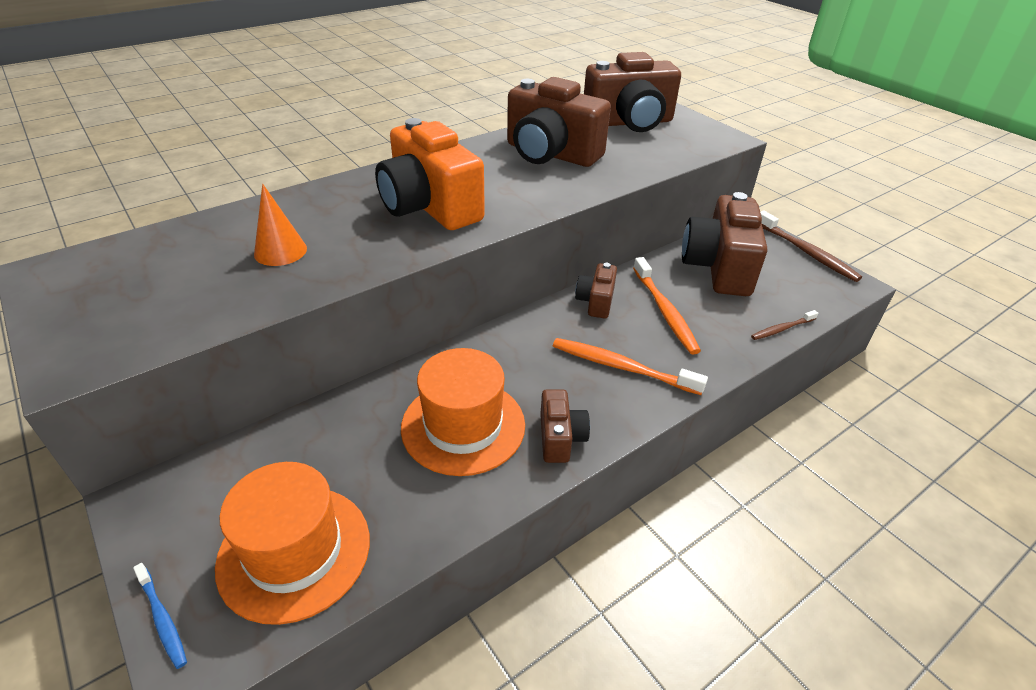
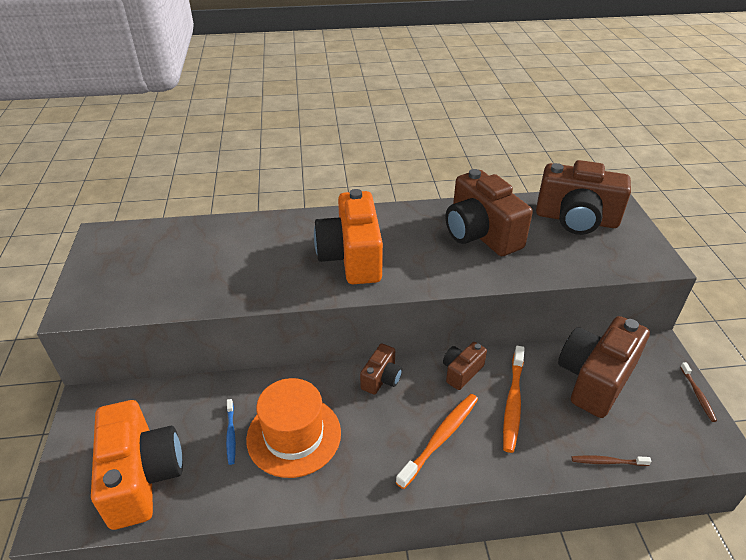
camera: 30 degrees right, 0 degrees up
(162, 619) = (56, 483): blue toothbrush -> blue toothbrush (231, 434)
(280, 251) = (232, 264): orange cone -> none
(294, 551) = (142, 476): orange hat -> orange camera
(560, 438) = (352, 476): brown camera -> brown camera (381, 378)
(622, 367) = (440, 438): orange toothbrush -> orange toothbrush turned 75 degrees clockwise
(806, 252) = (697, 394): brown toothbrush -> brown toothbrush, size x0.56

